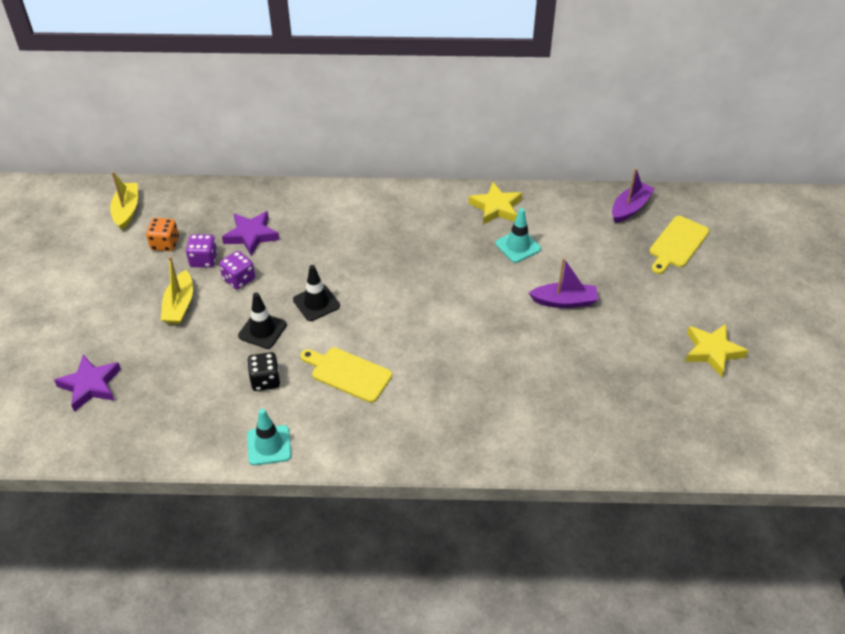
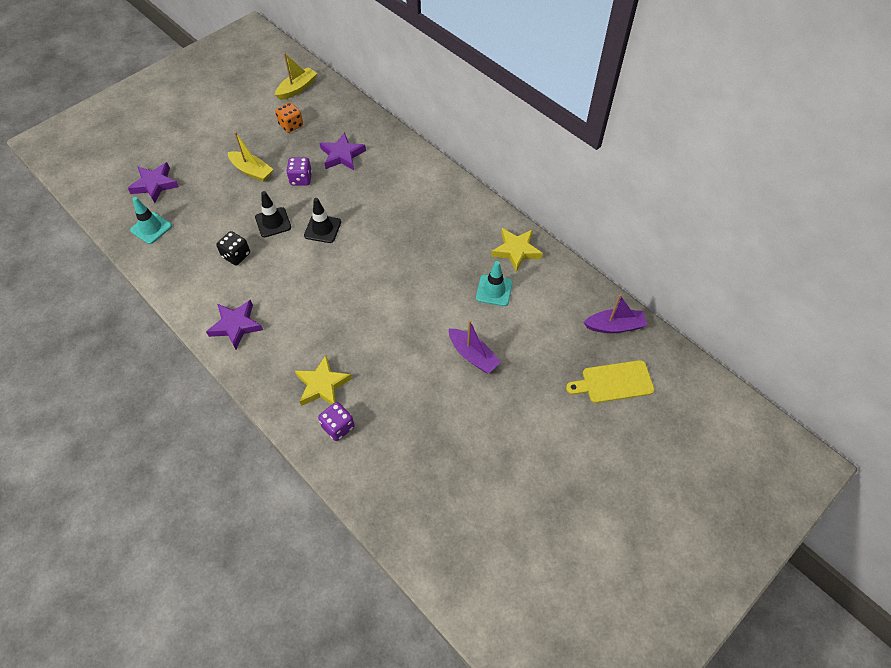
camera: 45 degrees right, 10 degrees up
(179, 305) = (252, 171): yellow boat -> yellow boat turned 105 degrees counterclockwise
(203, 260) = (298, 151): purple dice -> purple dice (338, 427)
(269, 445) = (190, 297): turquoise traffic cone -> turquoise traffic cone (151, 228)
(346, 432) = (236, 325): none -> purple star
(348, 373) = (283, 290): yellow cutting board -> none
(712, 351) = (528, 483): yellow star -> yellow star (322, 385)

